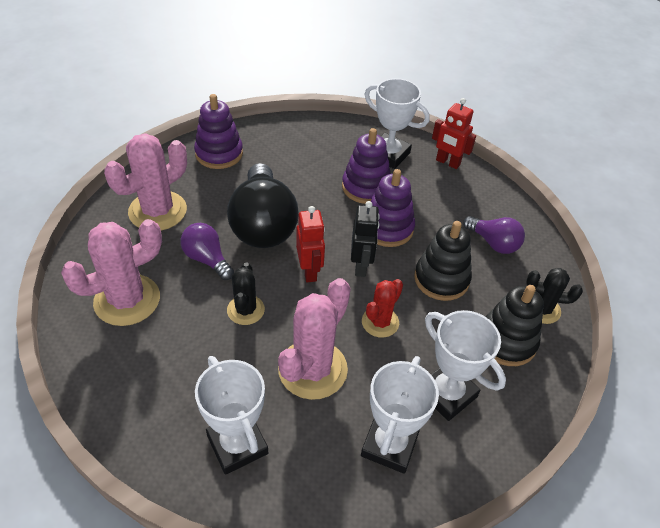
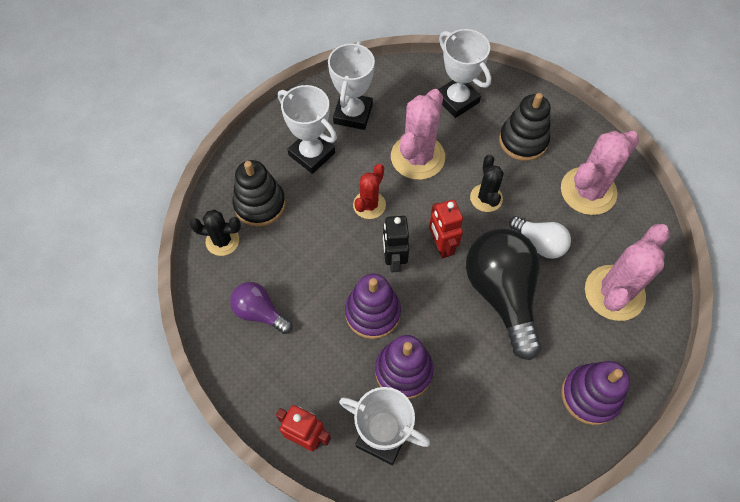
camera: 175 degrees right, 15 degrees up
(207, 259) = (539, 243): purple light bulb -> white light bulb
(441, 279) = (315, 258): black stacking toy -> black stacking toy (523, 141)

